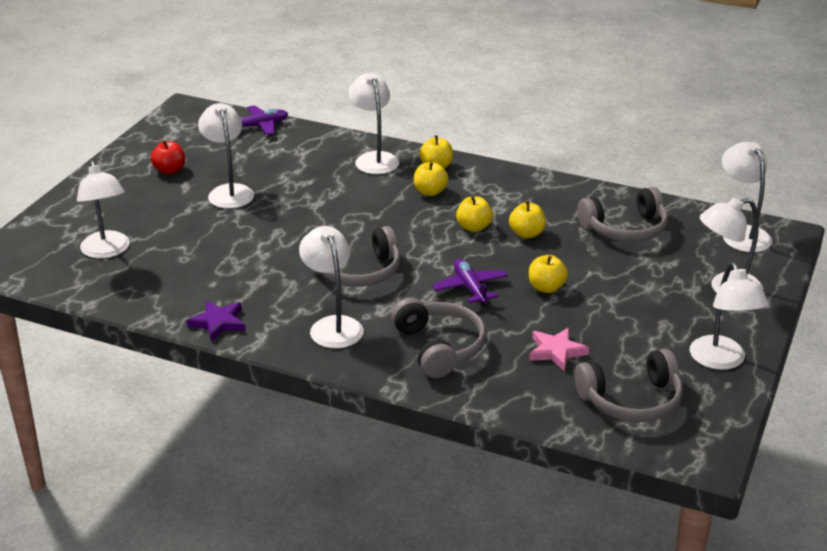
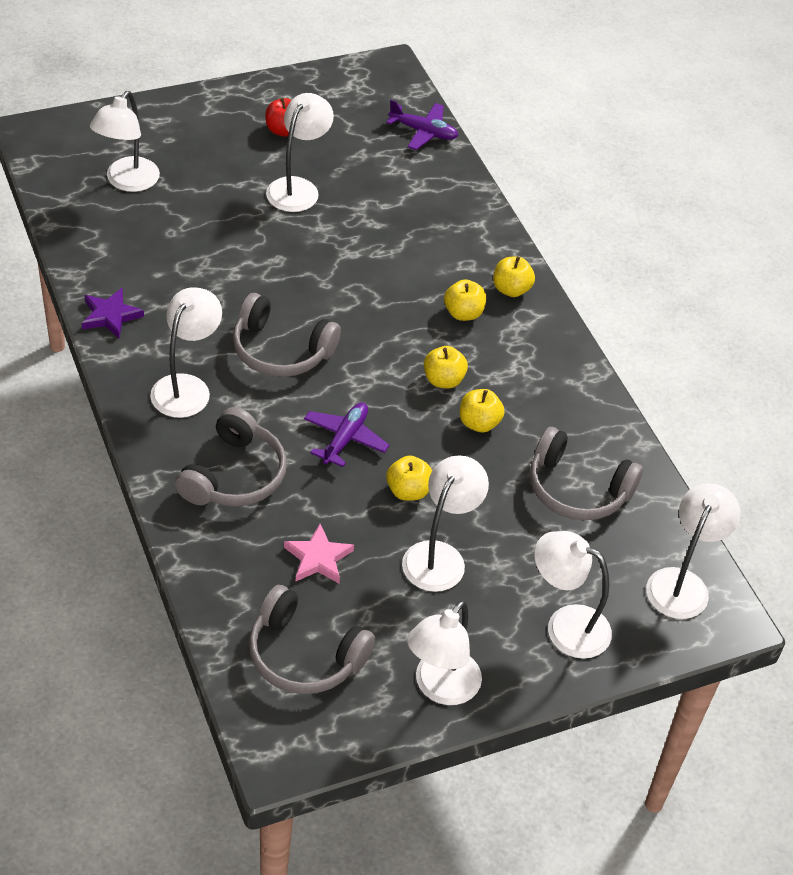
camera: 40 degrees right, 15 degrees up
(374, 159) = (469, 240): white lamp -> white lamp (439, 556)

